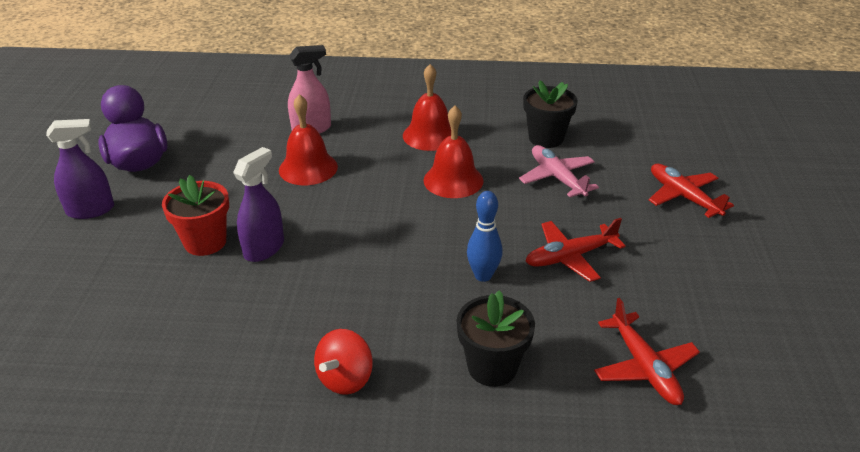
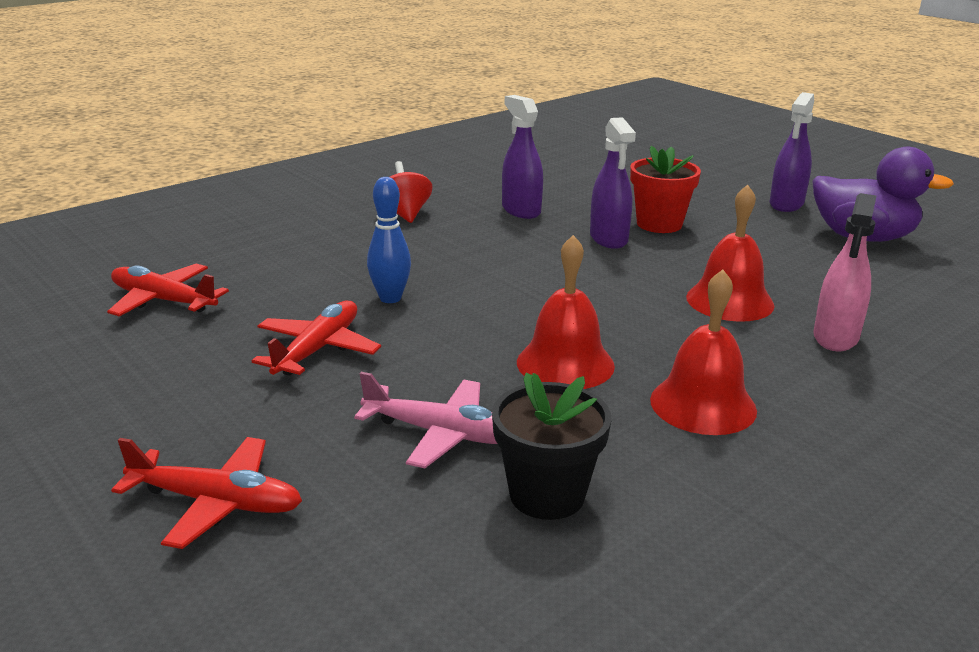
camera: 135 degrees right, 10 degrees down
(254, 321) = (521, 210): none -> purple spray bottle
(492, 367) = (303, 254): black flower pot -> none

